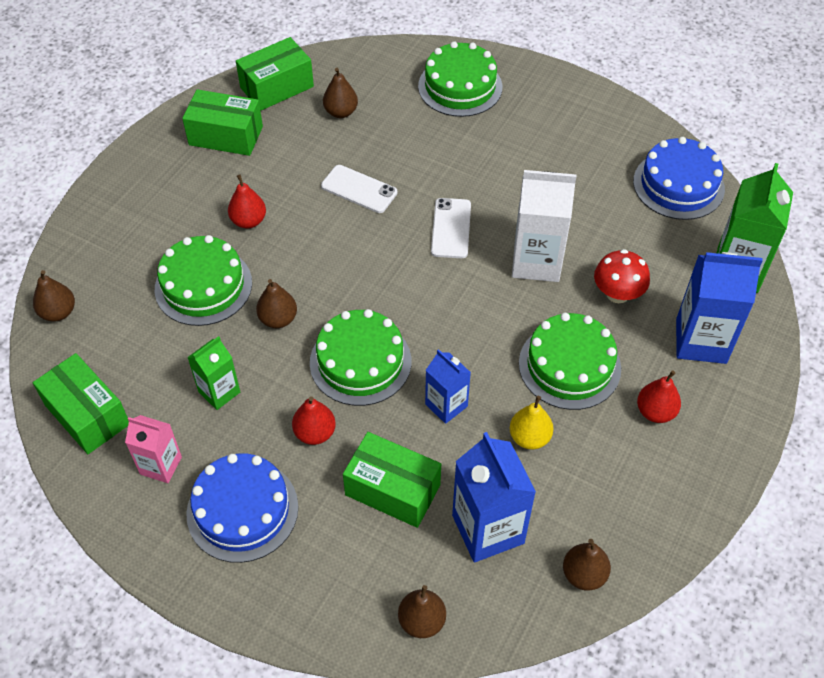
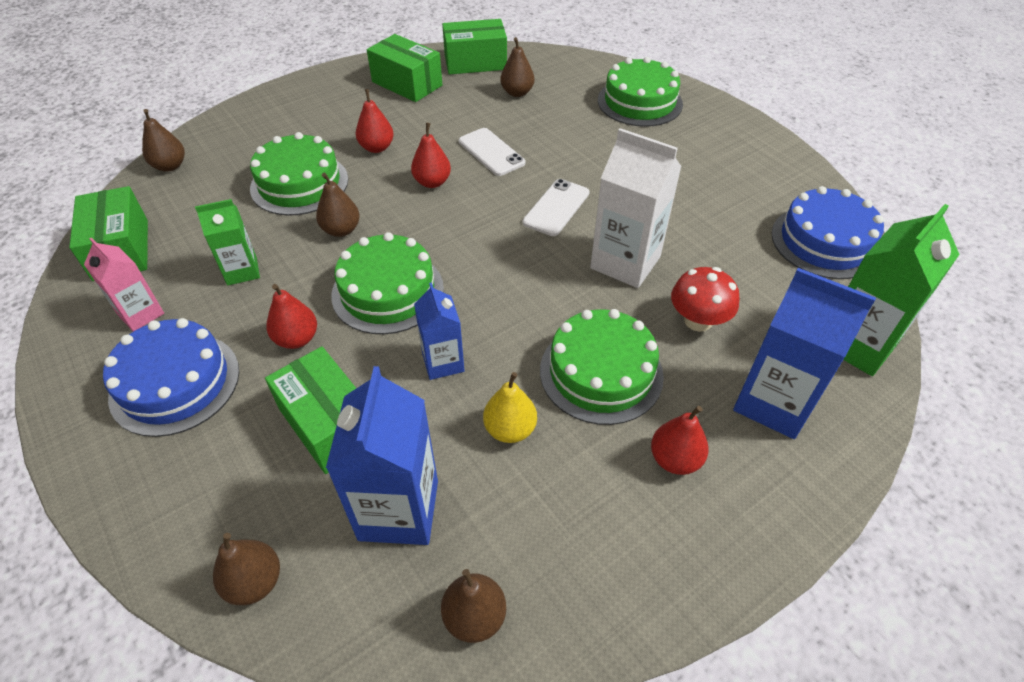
camera: 25 degrees right, 5 degrees down
(326, 240) = (432, 182): none -> red pear

